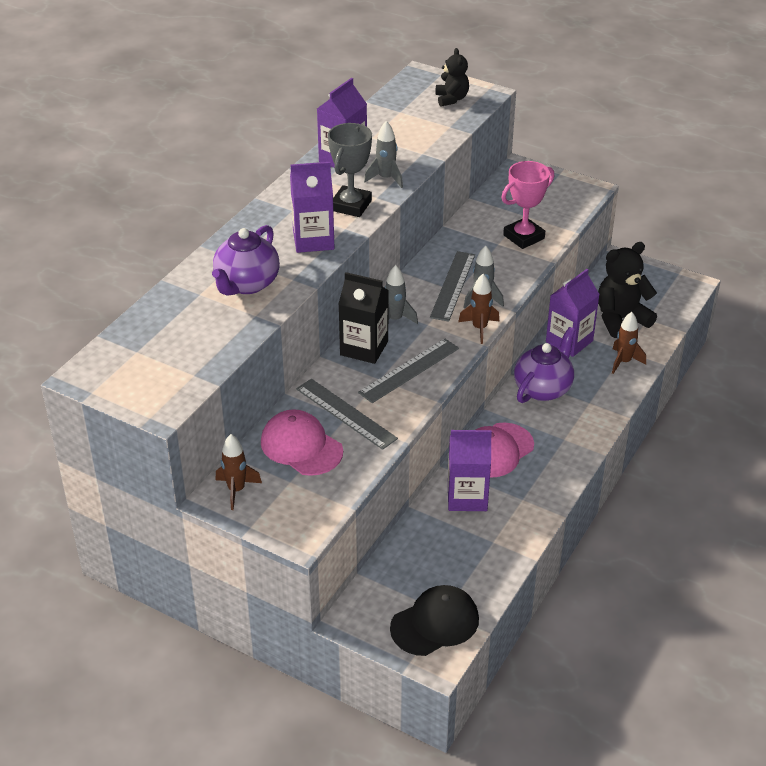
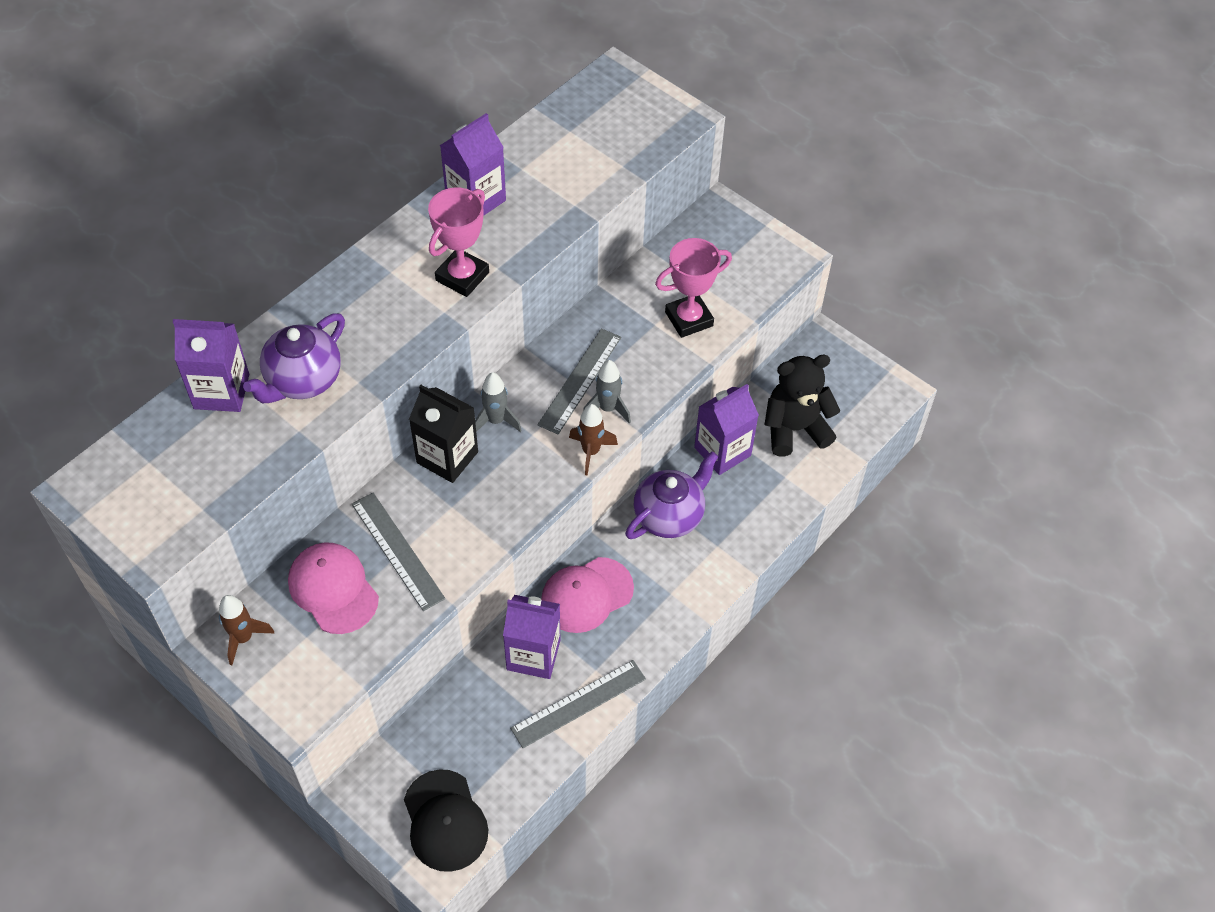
camera: 10 degrees right, 15 degrees up
(313, 240) = (401, 324): purple carton -> purple carton (221, 391)
(351, 205) = (462, 276): grey trophy -> pink trophy
(386, 178) = (517, 239): grey rocket -> none
(409, 370) = (489, 500): grey ruler -> grey ruler (578, 703)
(435, 623) = (445, 821): black cap -> black cap turned 90 degrees clockwise
(451, 99) = (639, 120): black teddy bear -> none
(623, 362) = (777, 493): brown rocket -> none

